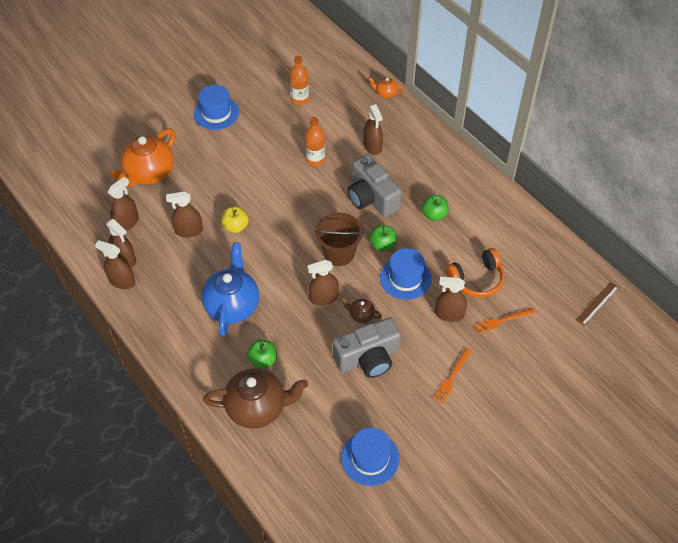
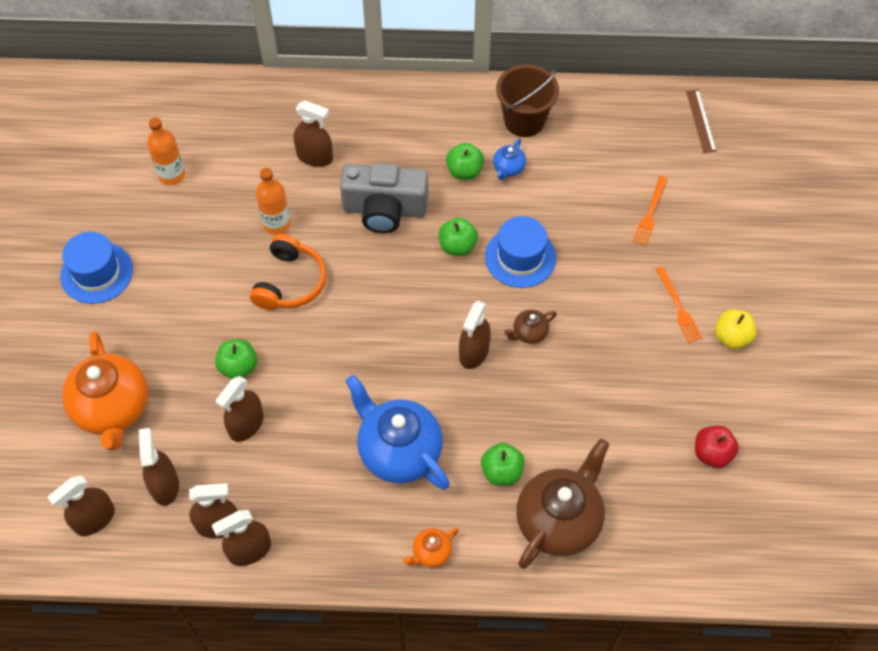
camera: 50 degrees left, 5 degrees up
(218, 204) = (238, 367): none -> green apple
(235, 226) = (290, 371): yellow apple -> yellow apple (732, 337)
(339, 253) = (429, 295): brown bucket -> brown bucket (524, 121)
(368, 358) = (589, 366): grey camera -> none
(370, 458) = (712, 453): blue hat -> red apple
(385, 93) = (254, 90): orange teapot -> orange teapot (431, 553)
(449, 314) = (601, 252): brown spray bottle -> brown spray bottle (94, 519)
(458, 233) = (508, 168): none -> blue teapot
(476, 279) = (581, 196): orange headphones -> orange headphones (290, 282)

